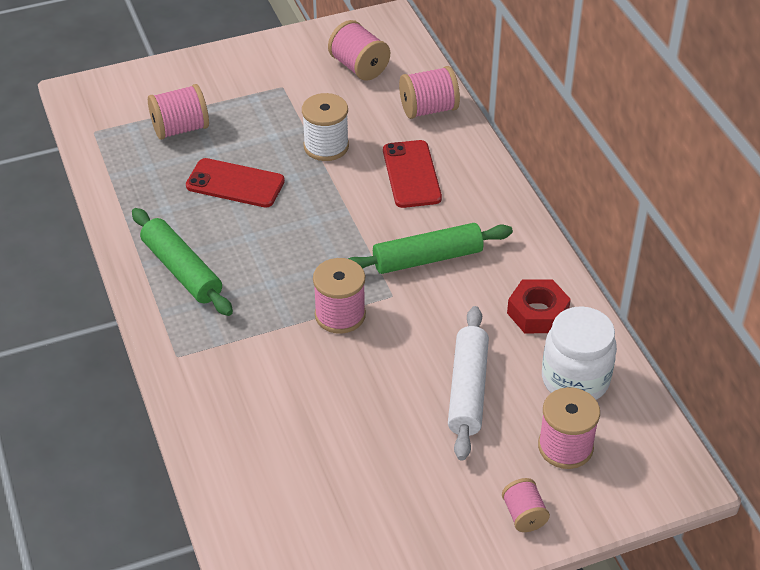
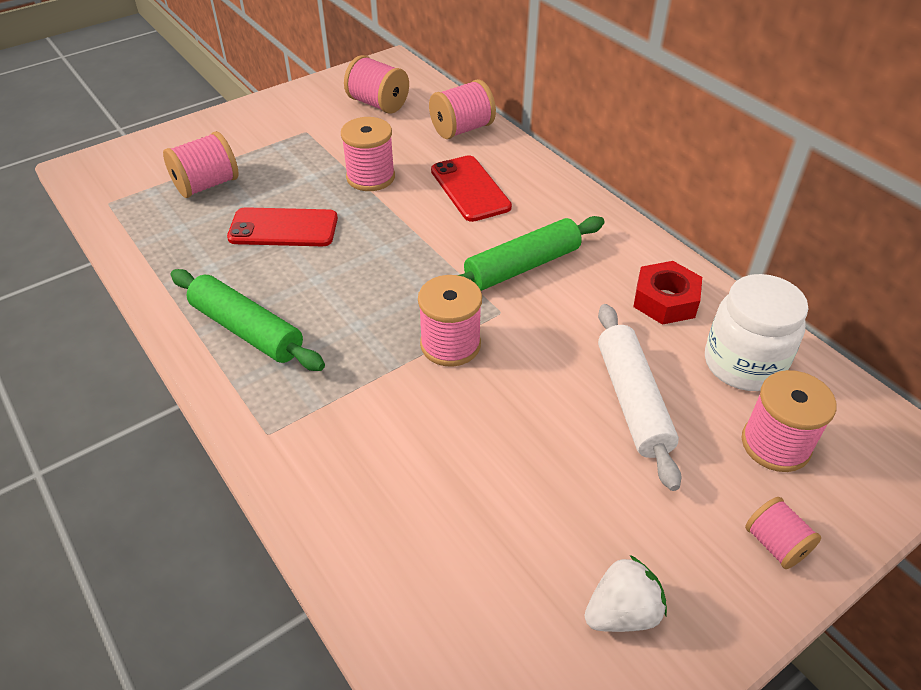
camera: 15 degrees left, 0 degrees up
(326, 146) = (370, 177): white spool -> pink spool
(388, 532) = (622, 612): none -> white strawberry

